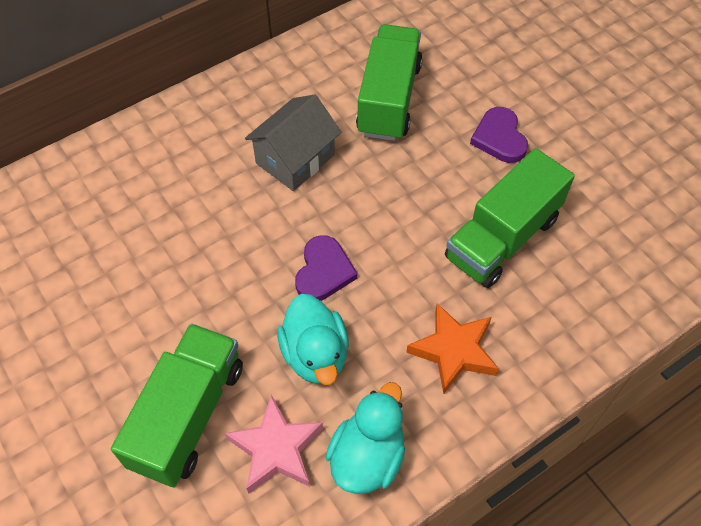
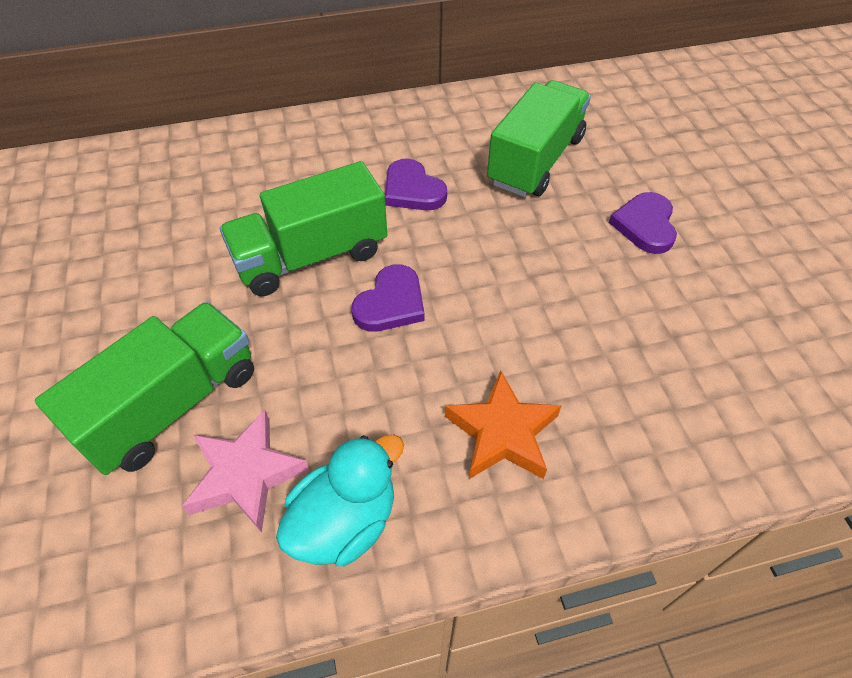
camera: 20 degrees right, 5 degrees down
(295, 159) = (412, 190): grey house -> purple heart
(315, 354) = (340, 385): turquoise duck -> none
(502, 238) = (610, 327): green truck -> green truck (311, 256)

